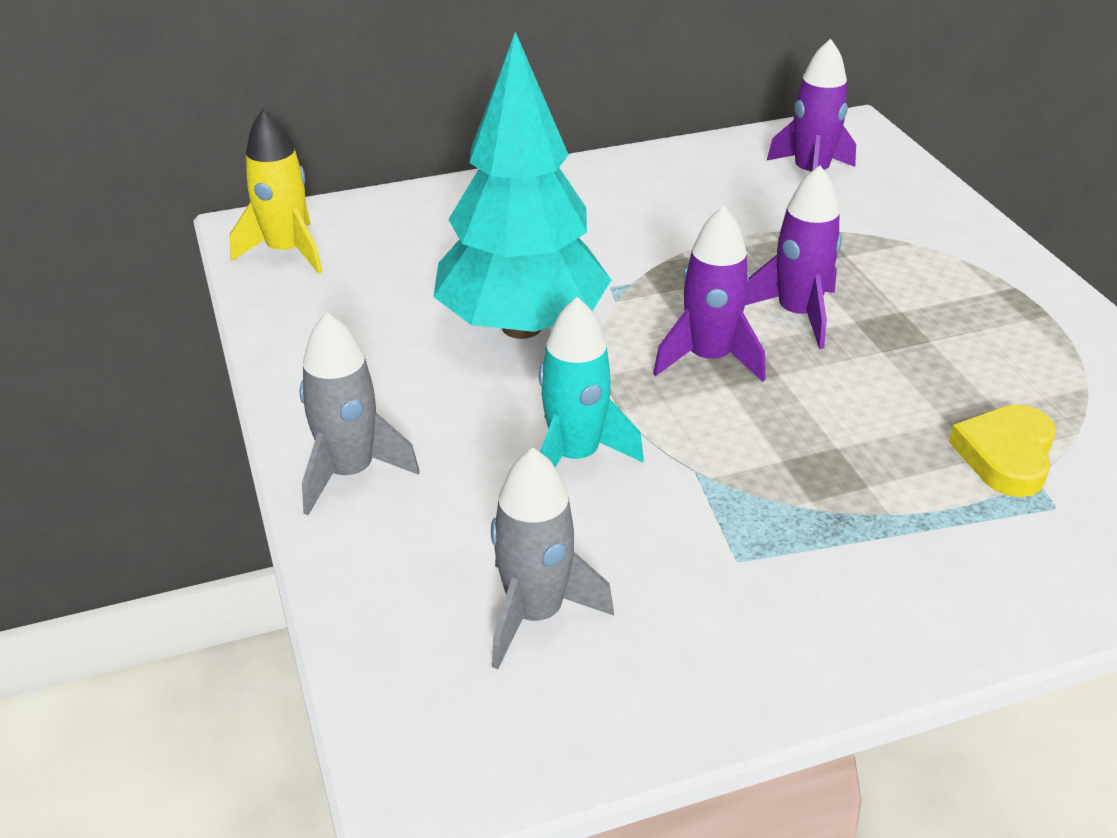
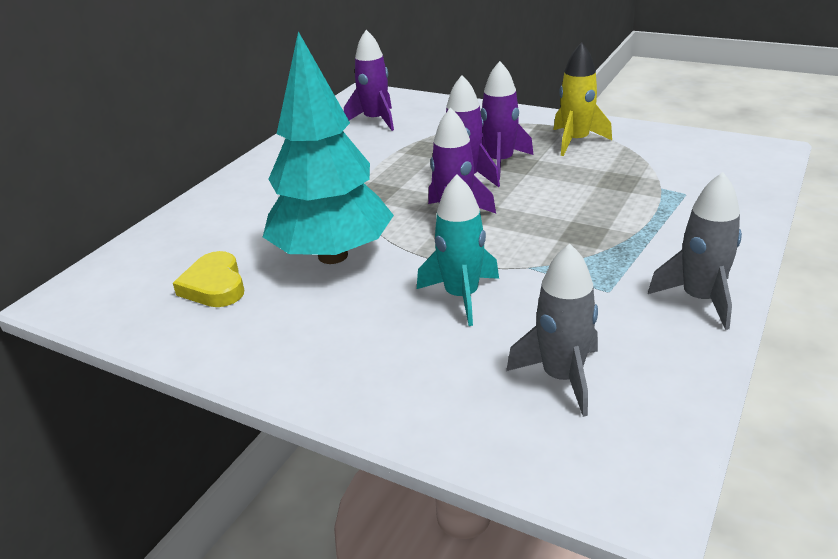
camera: 40 degrees left, 5 degrees down
(286, 252) = (110, 298): yellow rocket -> yellow rocket (576, 141)
(350, 472) = (348, 382): grey rocket -> grey rocket (699, 299)
(874, 316) = (500, 162): none -> purple rocket
(1006, 455) = (638, 186): yellow heart -> yellow heart (214, 286)

